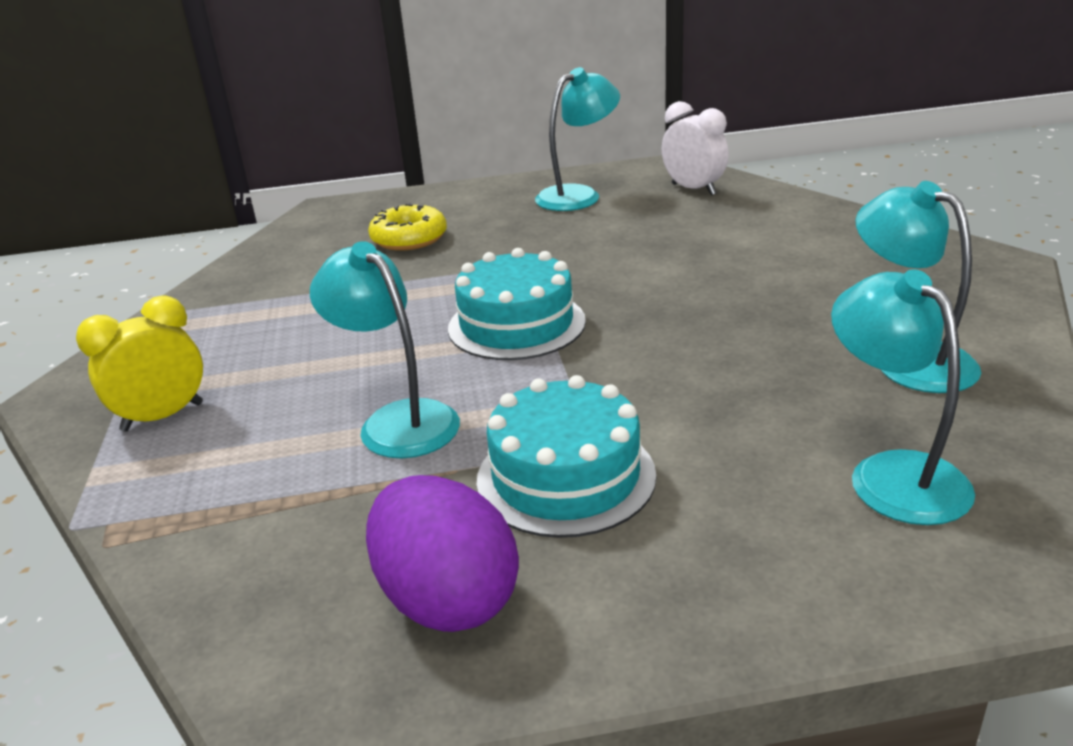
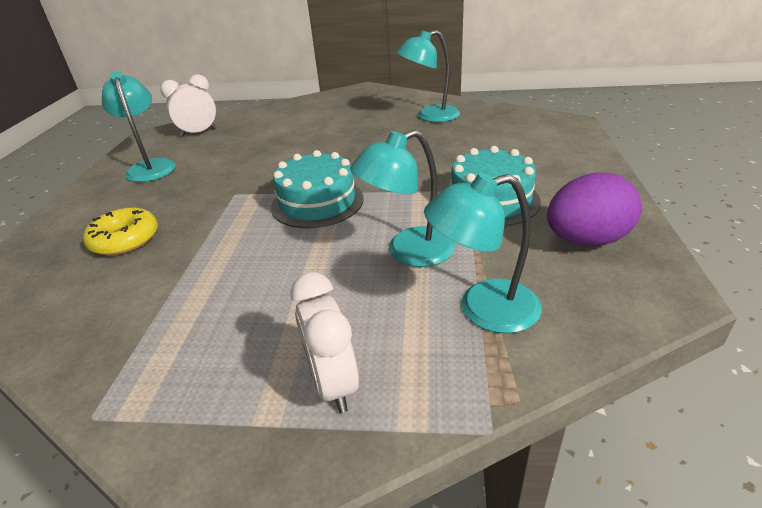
camera: 75 degrees left, 5 degrees up
(163, 417) = (333, 384): yellow clock -> white clock
(892, 474) = (510, 132): turquoise lamp -> turquoise lamp (483, 309)

